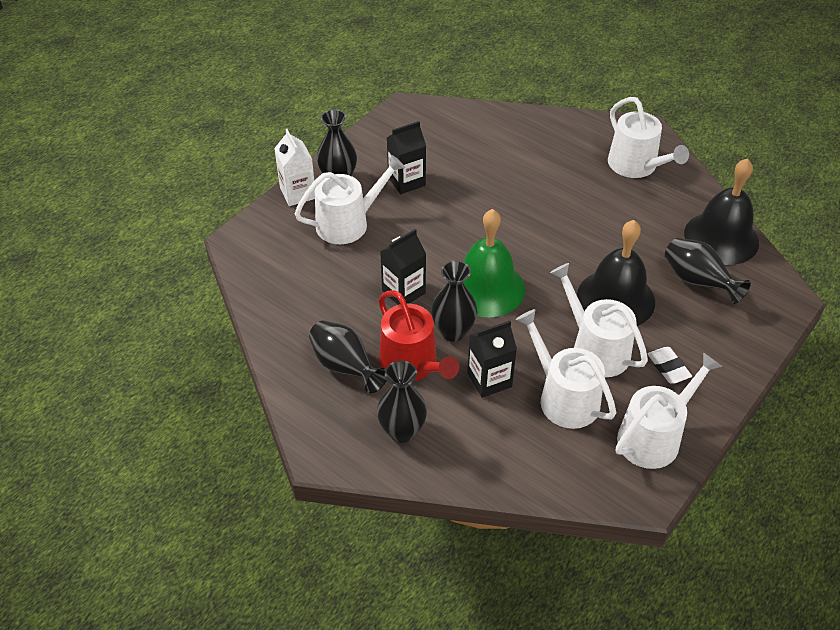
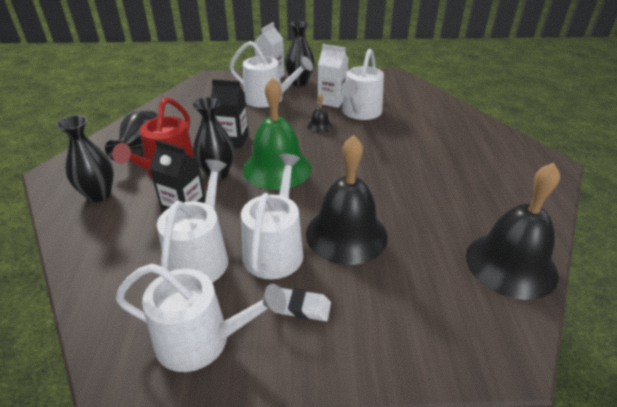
camera: 50 degrees right, 10 degrees down
(406, 181) = (331, 101): black carton -> white carton
(445, 219) = (319, 126): none -> black bell
(636, 166) = (506, 177): white watering can -> white watering can (360, 112)
(668, 367) = (301, 307): white eraser -> white eraser turned 75 degrees clockwise
(697, 282) = (433, 275): black vase -> none

